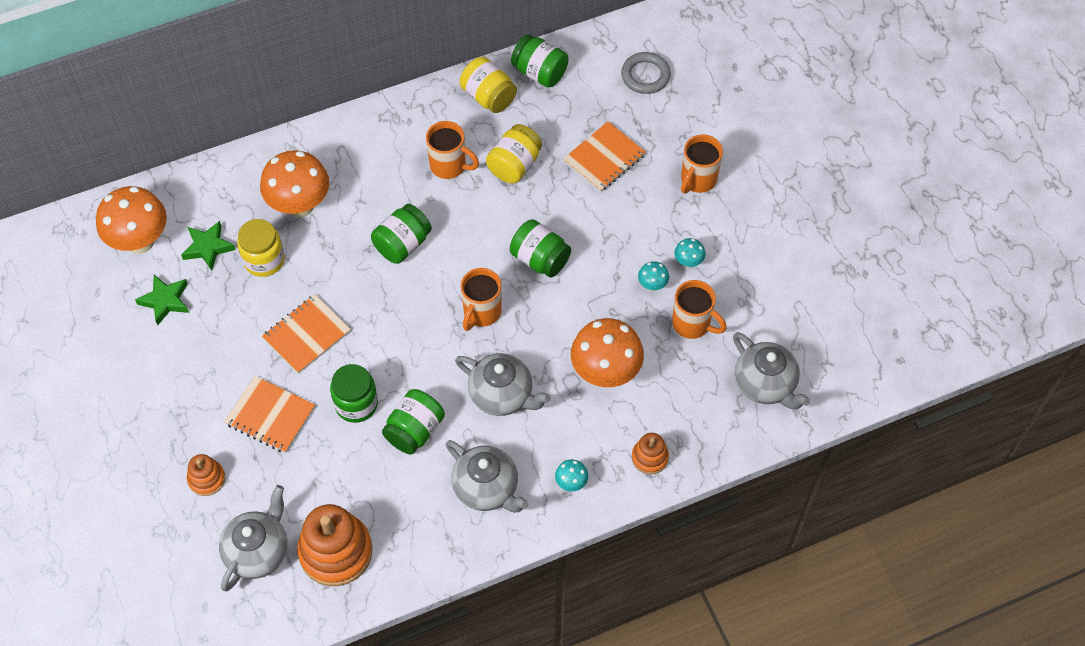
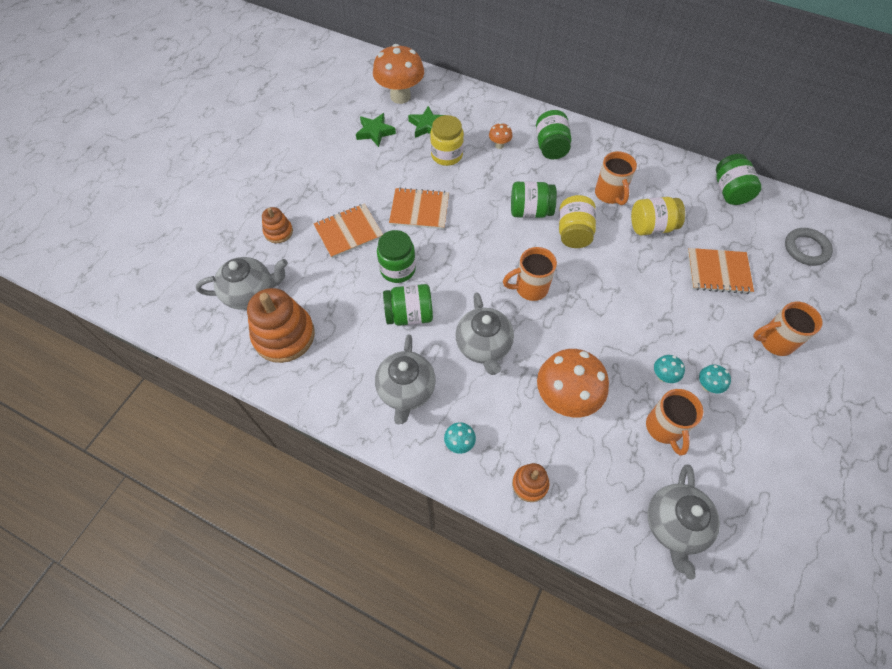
camera: 50 degrees right, 0 degrees up
(270, 415) = (348, 232): orange notebook -> orange notebook turned 75 degrees clockwise
(300, 205) = (499, 145): orange mushroom -> orange mushroom, size x0.44
(488, 97) = (679, 178): yellow jar -> yellow jar (573, 233)
(540, 259) = (604, 292): green jar -> green jar (551, 147)

